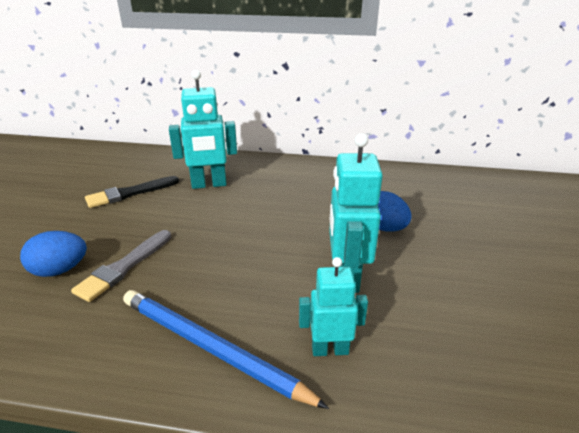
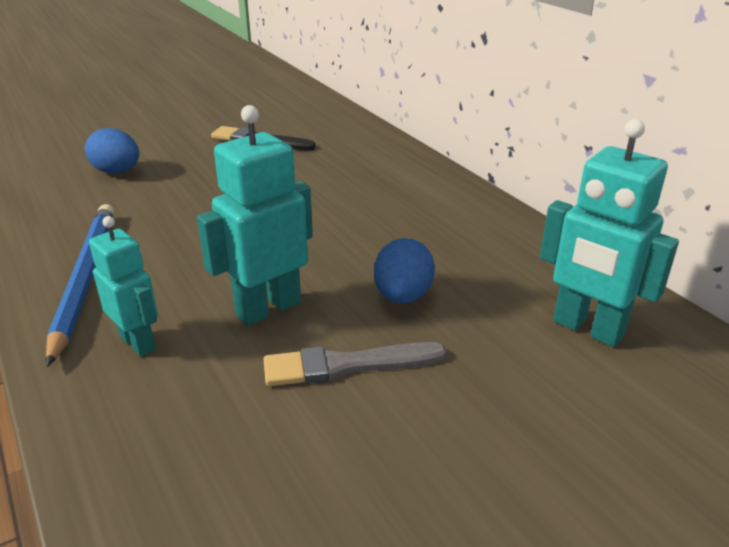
camera: 50 degrees right, 0 degrees up
(124, 267) = (149, 192): grey brush -> grey brush (346, 365)
(209, 184) = (331, 164): turquoise robot -> turquoise robot (587, 329)

